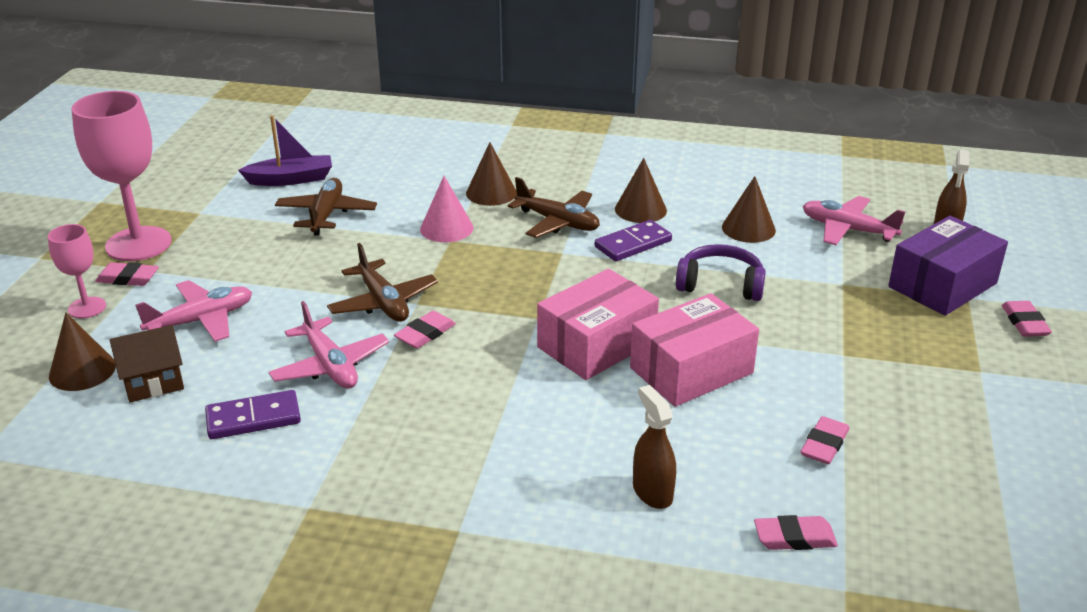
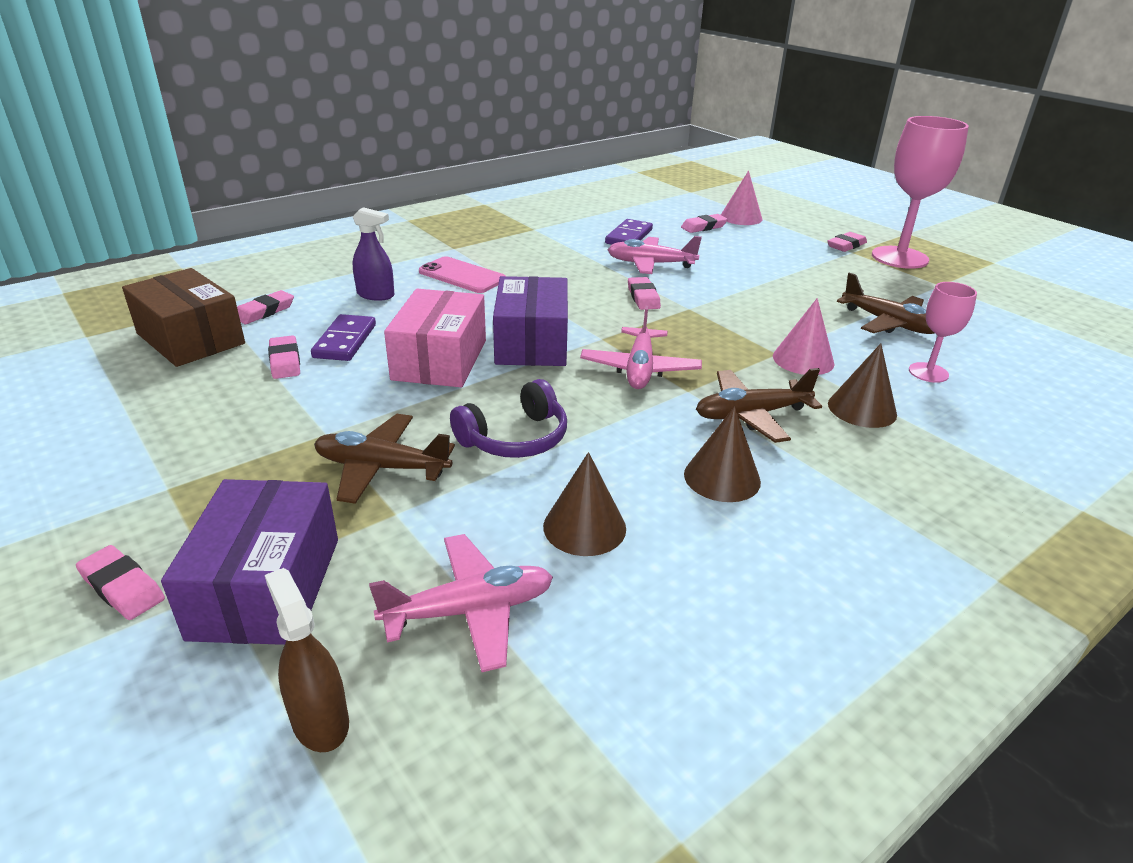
camera: 130 degrees right, 0 degrees up
(82, 370) = (741, 217): brown cone -> pink cone
(87, 308) = (817, 230): pink goblet -> pink goblet (928, 372)
(153, 382) = (703, 227): brown house -> pink eraser
(201, 320) = (759, 249): pink plane -> pink plane (640, 369)
(291, 179) = (985, 331): purple boat -> none
(383, 302) = (706, 299): brown plane -> brown plane (382, 468)
(526, 467) = (462, 276): none -> pink phone
(596, 344) = (532, 343): pink box -> purple box
(633, 244) = (653, 433): purple domino -> purple domino (345, 341)
(652, 492) = (376, 295): brown spray bottle -> purple spray bottle
(900, 536) = (190, 338): none -> brown box

